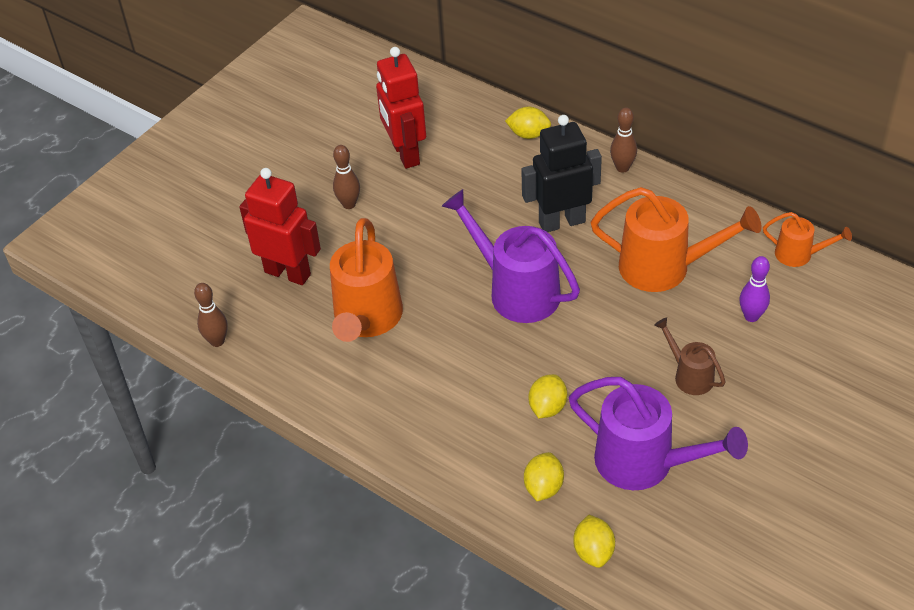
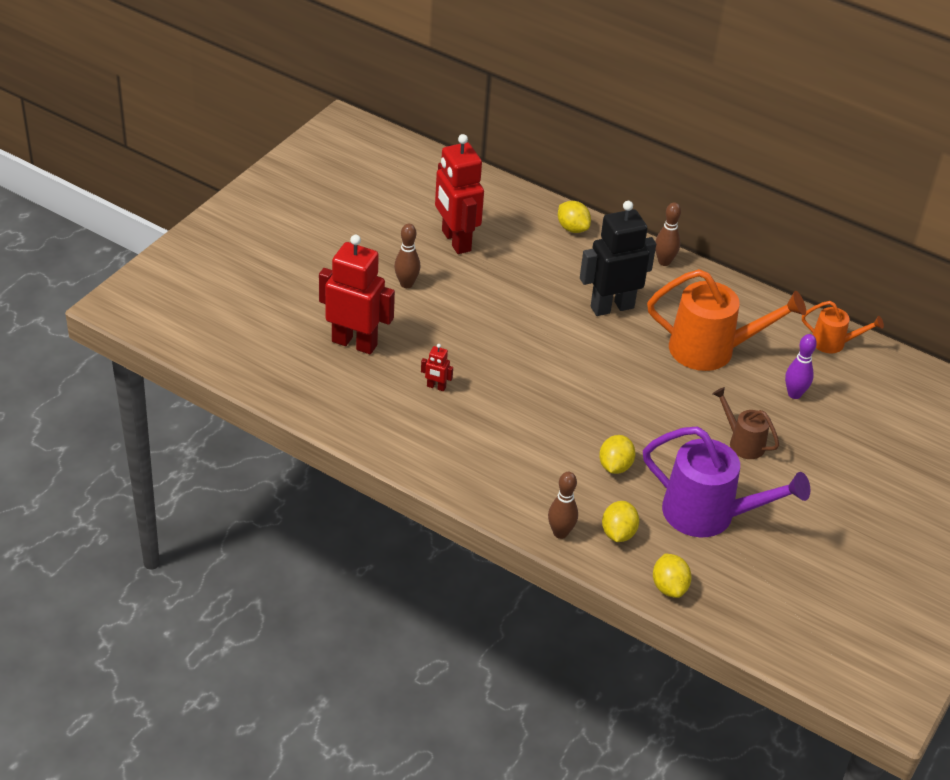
camera: 10 degrees left, 5 degrees down
(217, 341) = (293, 401): brown bowling pin -> brown bowling pin (560, 533)
(366, 320) = (436, 387): orange watering can -> red robot
(515, 290) = (574, 365): purple watering can -> none
(528, 134) = (572, 228): yellow lemon -> yellow lemon turned 45 degrees clockwise

